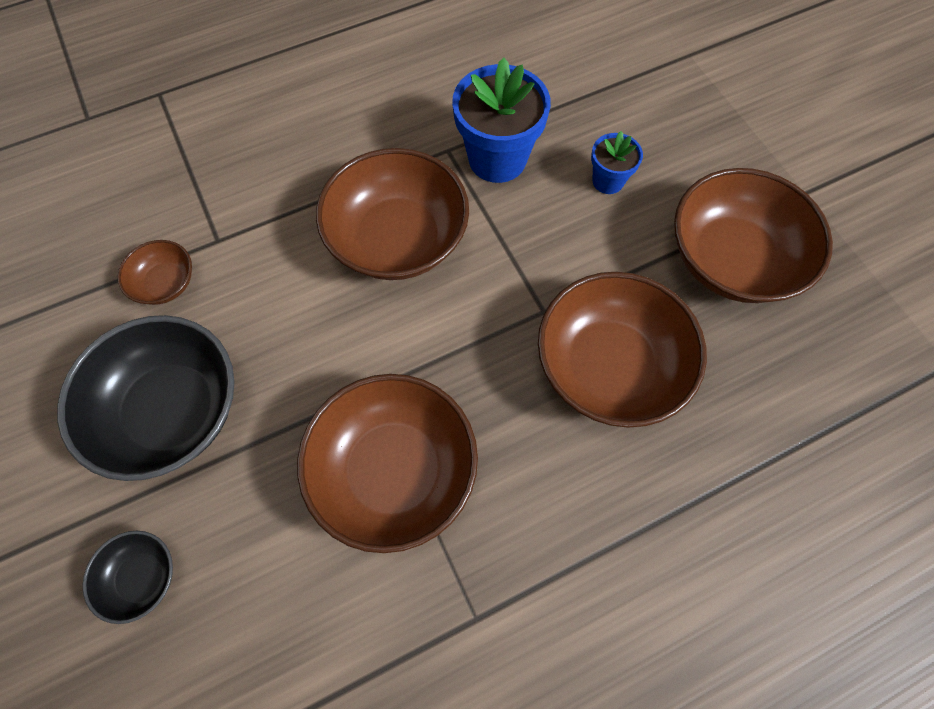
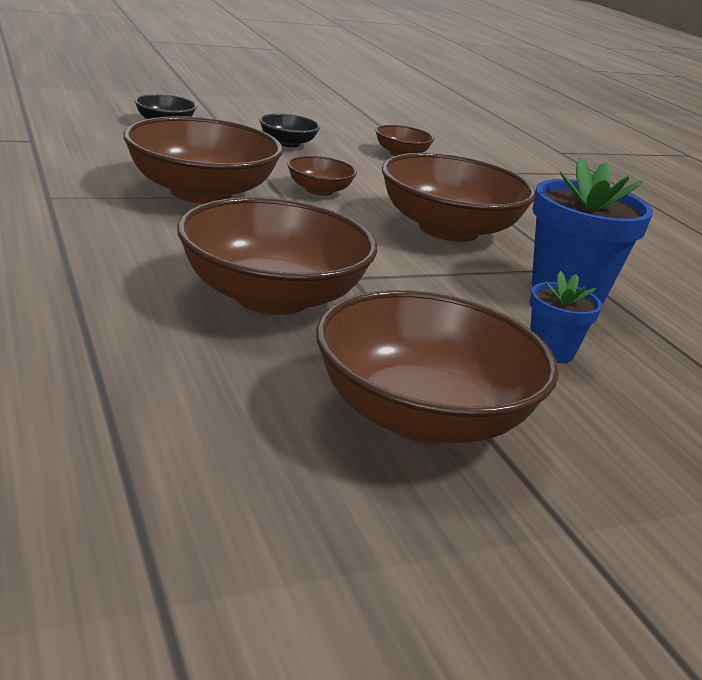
camera: 90 degrees right, 40 degrees down
(172, 411) = (287, 143): black bowl -> black bowl, size x0.48
(336, 357) = (319, 190): none -> brown bowl

